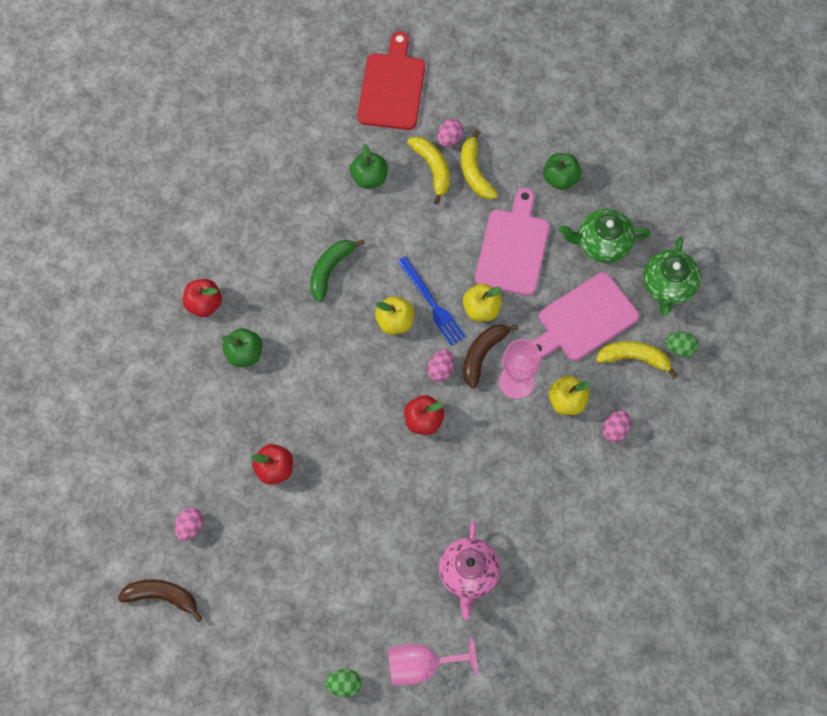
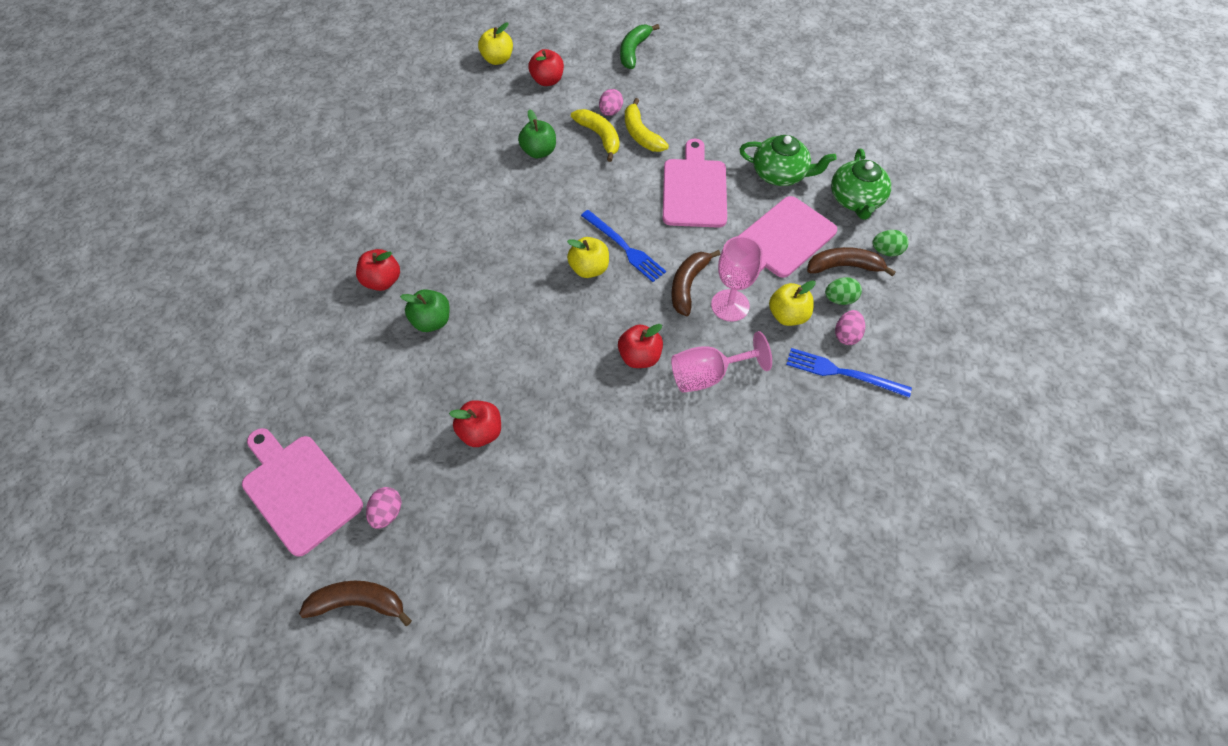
camera: 10 degrees left, 10 degrees down
(120, 494) = (299, 490): none -> pink cutting board
(330, 269) = (513, 232): green banana -> green banana (633, 51)
(344, 684) = (606, 674): green egg -> green egg (840, 299)
(392, 87) = (547, 80): red cutting board -> red apple
(421, 665) = (698, 631): pink goblet -> pink goblet (708, 375)
(440, 370) = (647, 306): pink egg -> none
(468, 574) = (728, 511): pink teapot -> none
(481, 309) = (676, 245): yellow apple -> yellow apple (497, 59)
(560, 178) = (724, 129): green apple -> none
(600, 466) = (842, 373): none -> blue fork
(602, 243) = (780, 174): green teapot -> green teapot turned 150 degrees counterclockwise
(634, 358) = (844, 266): yellow banana -> brown banana

